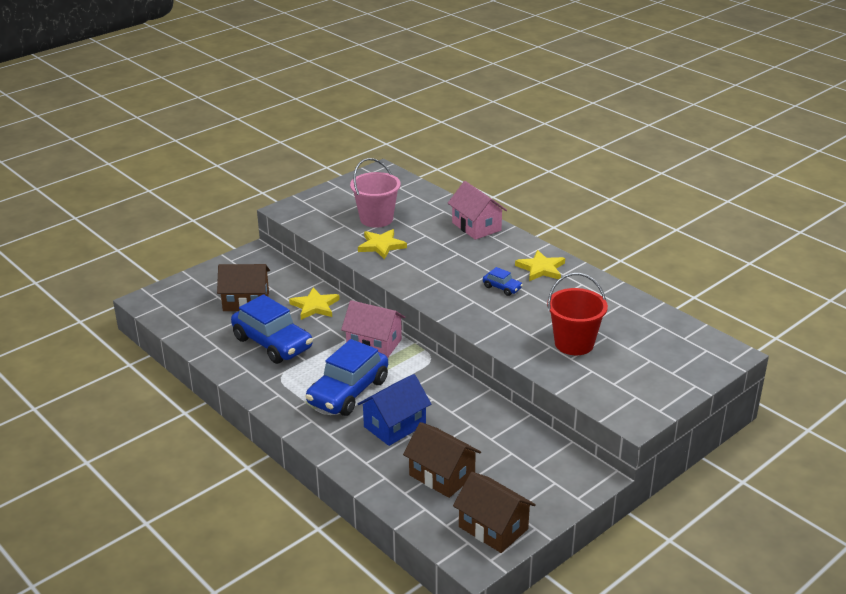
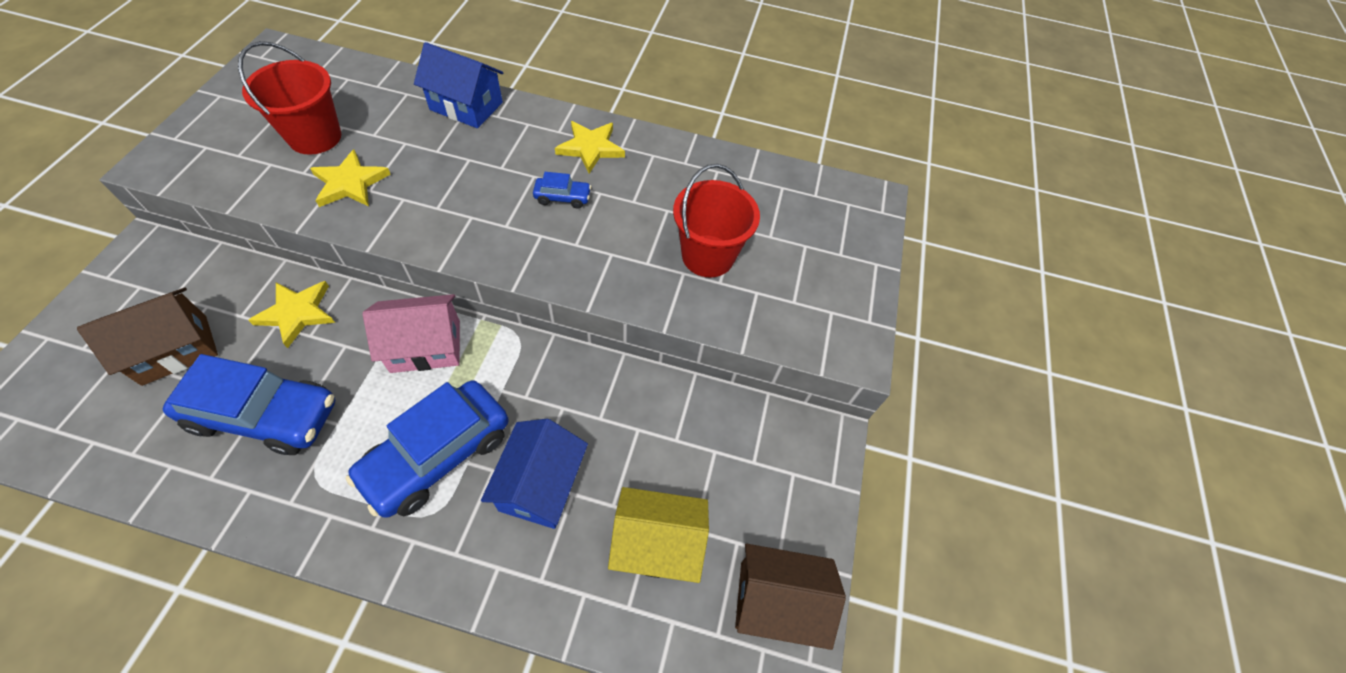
camera: 40 degrees left, 25 degrees up
(348, 392) = (438, 455): blue car -> blue car turned 45 degrees clockwise
(376, 219) = (315, 137): pink bucket -> red bucket
(442, 475) = (657, 543): brown house -> yellow house
(476, 226) = (466, 106): pink house -> blue house

